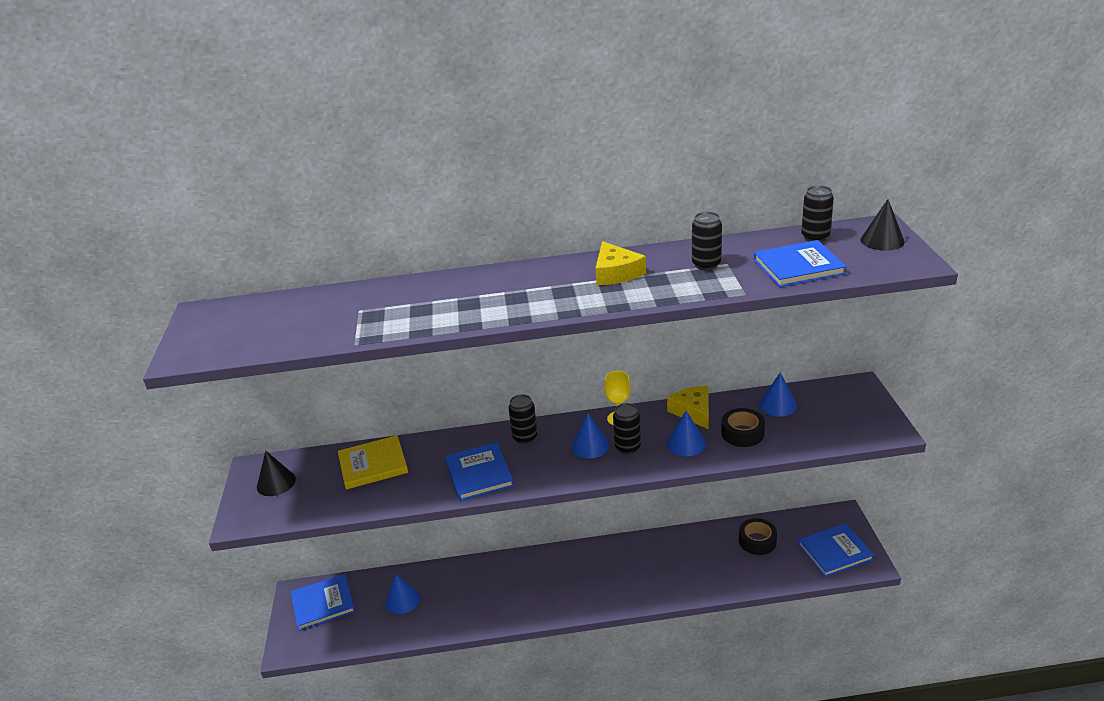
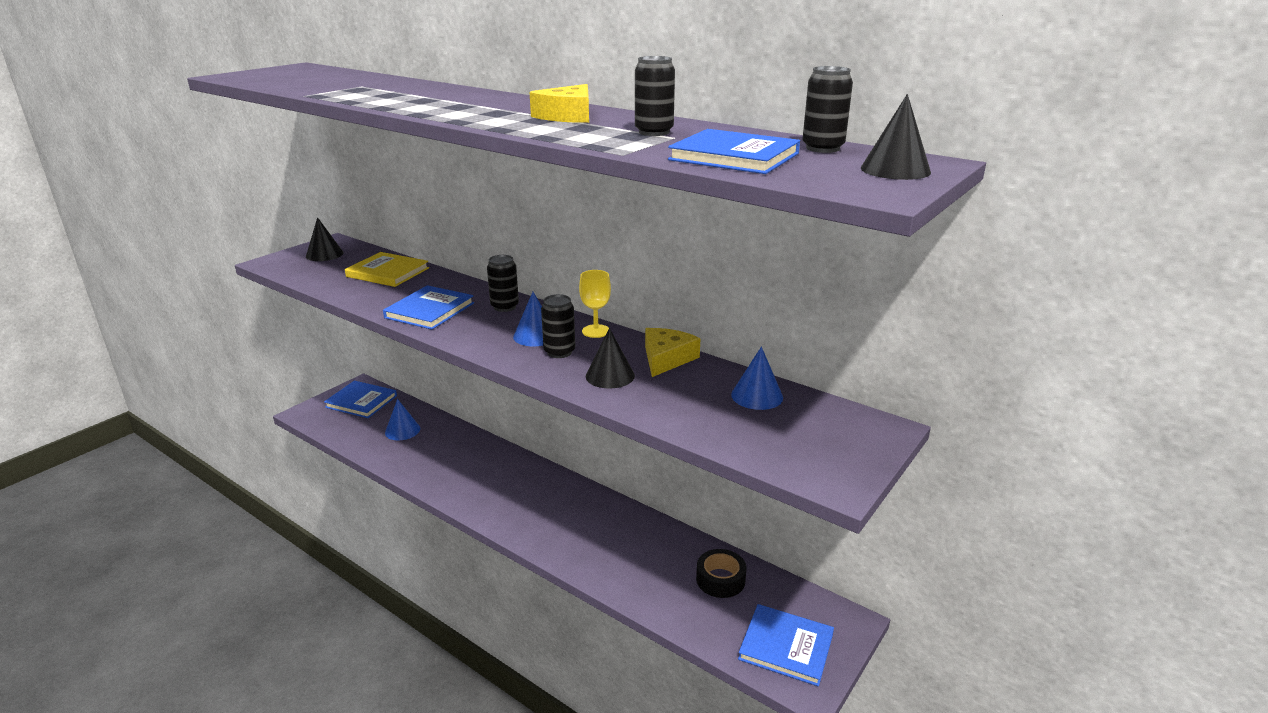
camera: 40 degrees right, 5 degrees down
(686, 443) = (610, 376): blue cone -> black cone
(742, 433) = (675, 397): black tape -> none

